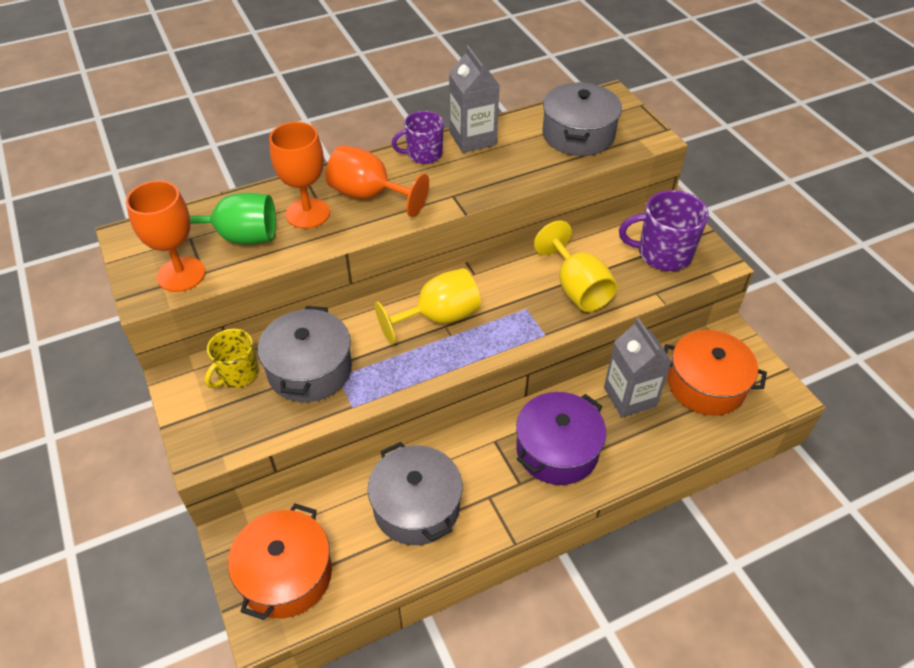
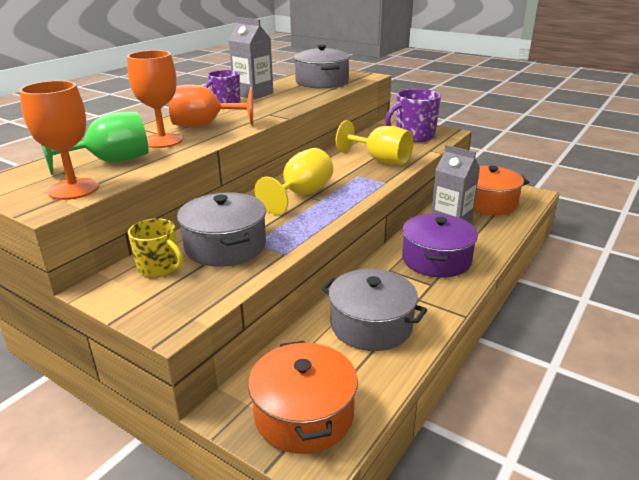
camera: 30 degrees left, 20 degrees down
(237, 374) = (159, 268): yellow mug -> yellow mug turned 60 degrees counterclockwise

